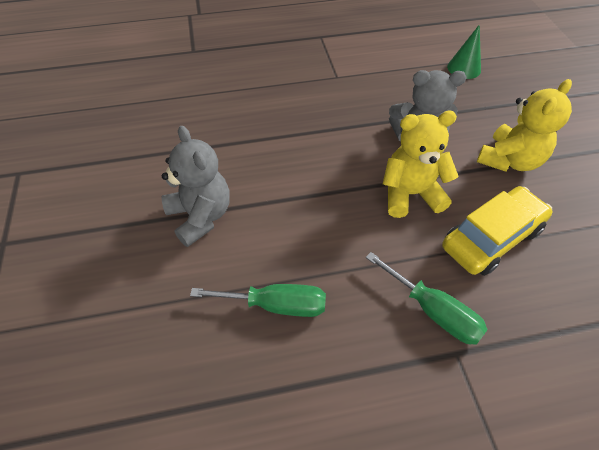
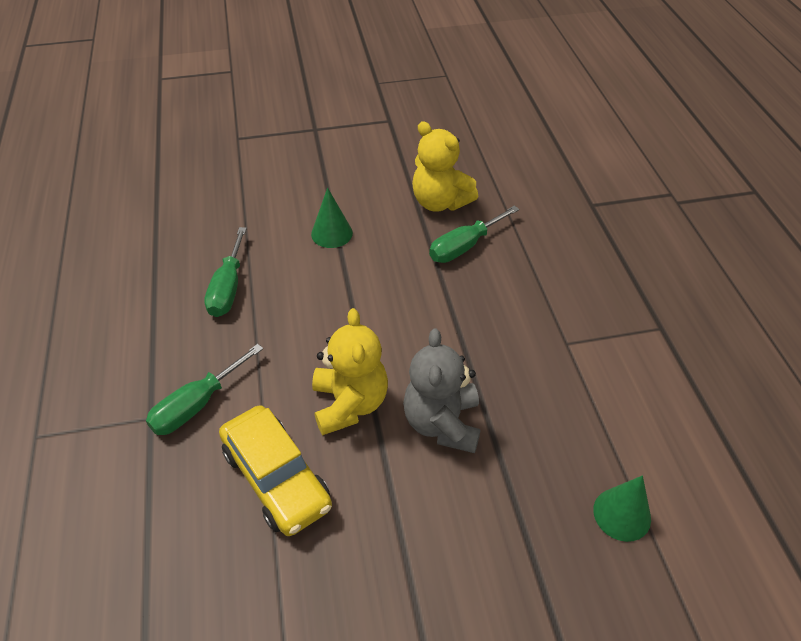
camera: 90 degrees right, 5 degrees down
(200, 216) = (332, 233): grey teddy bear -> green cone
(232, 122) = (464, 246): none -> green screwdriver
(509, 160) = (406, 533): yellow teddy bear -> yellow teddy bear (440, 202)

